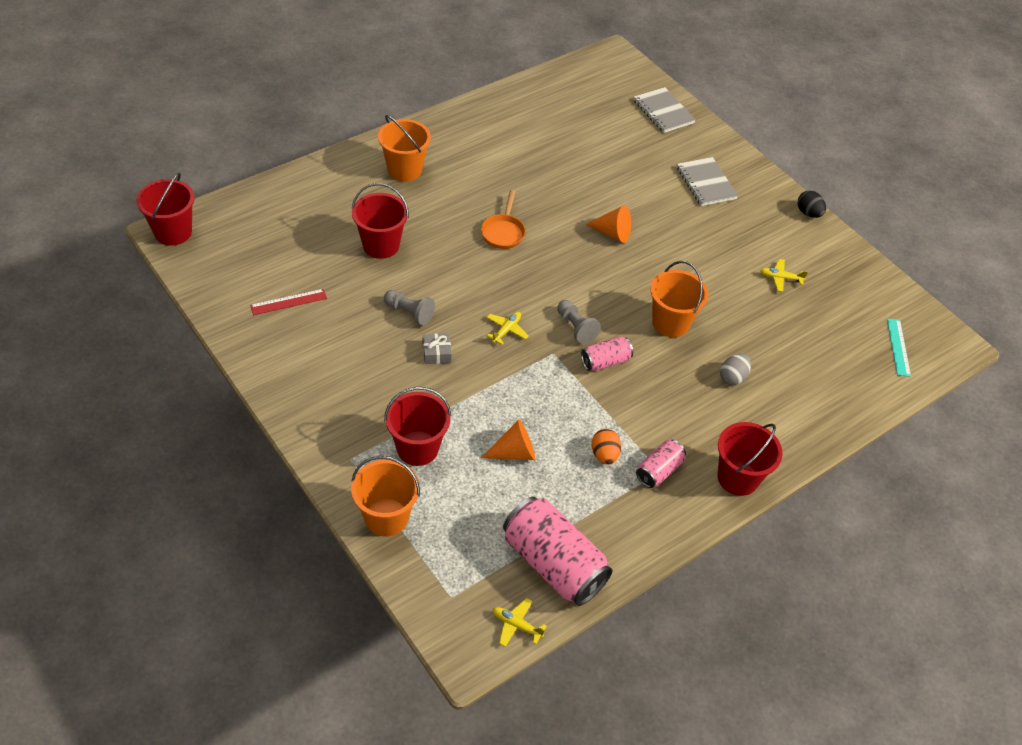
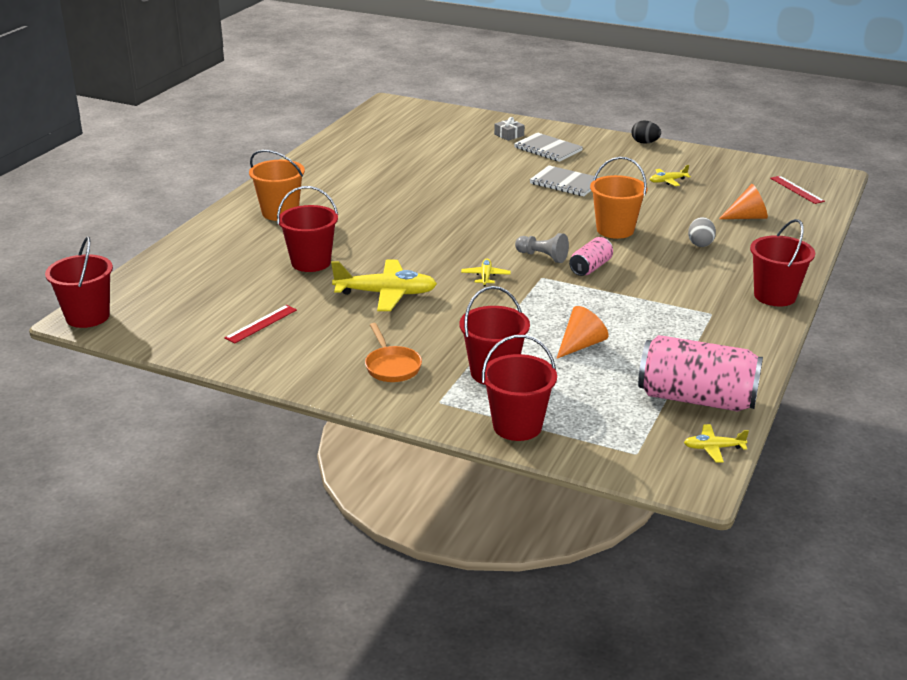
camera: 25 degrees left, 20 degrees down
(386, 517) = (517, 426): orange bucket -> red bucket
(409, 313) = (386, 294): grey pawn -> yellow plane
(436, 353) = (440, 310): grey gift -> grey gift (509, 135)
(503, 232) = (413, 222): orange pan -> orange pan (392, 366)
(604, 455) = (656, 320): orange egg -> none
(612, 233) = (507, 196): orange cone -> orange cone (747, 217)
(659, 470) = (710, 313): pink can -> none
(663, 112) = (467, 122): grey notebook -> grey notebook (565, 183)
(898, 347) = (796, 190): turquoise ruler -> red ruler

